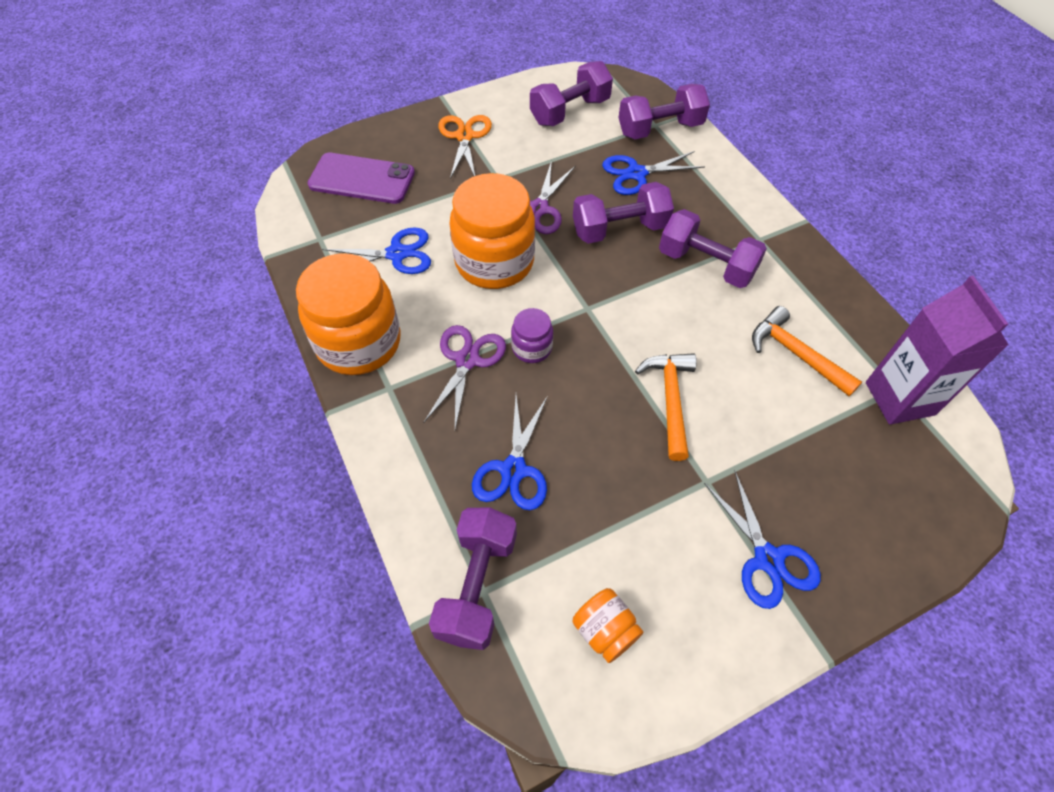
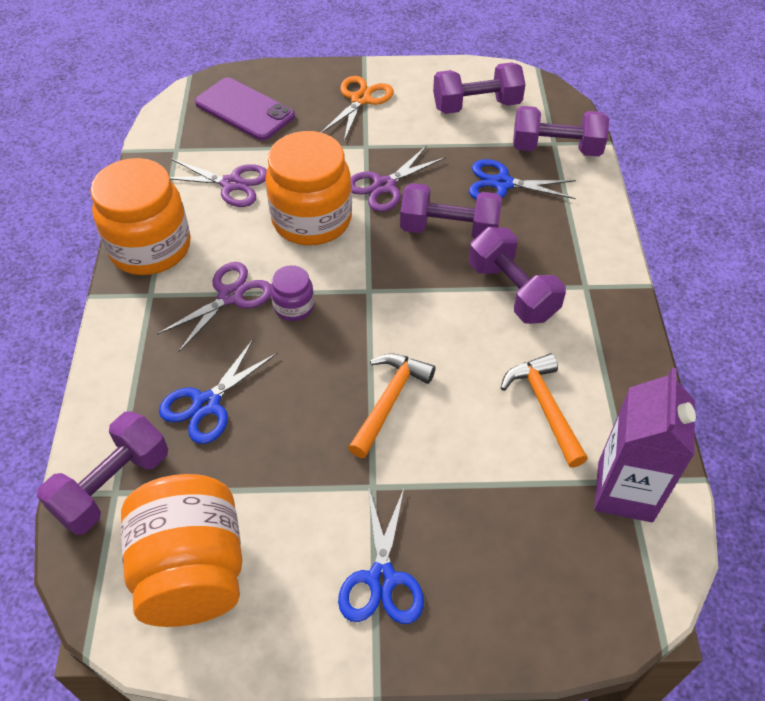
camera: 25 degrees right, 5 degrees down
(397, 254) = (231, 184): blue scissors -> purple scissors
(605, 630) = (192, 571): orange jar -> orange jar, size x2.13

